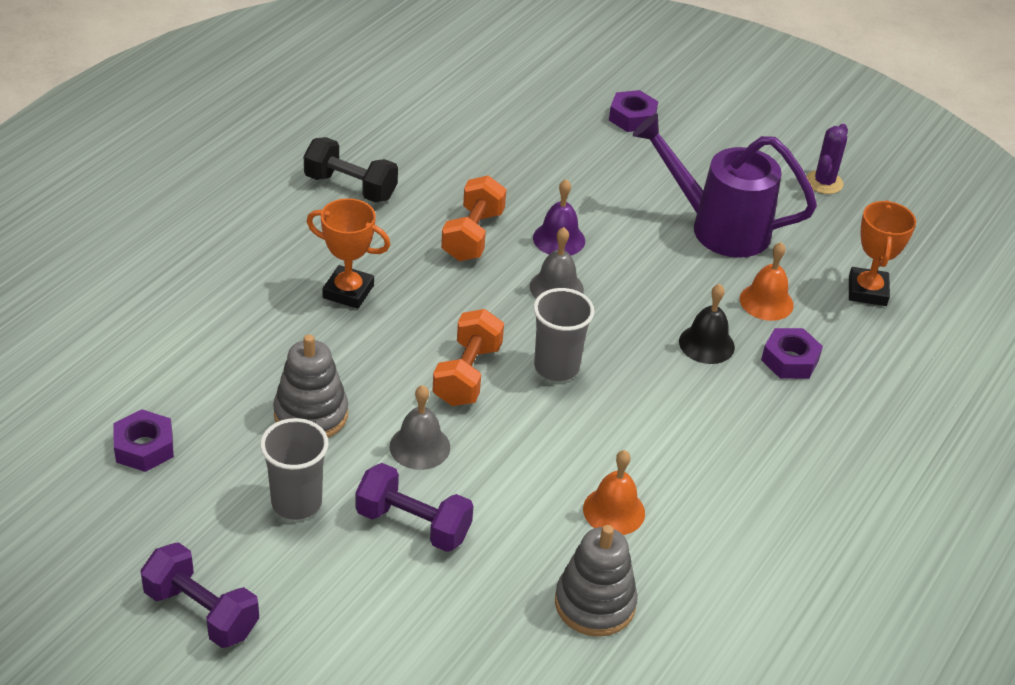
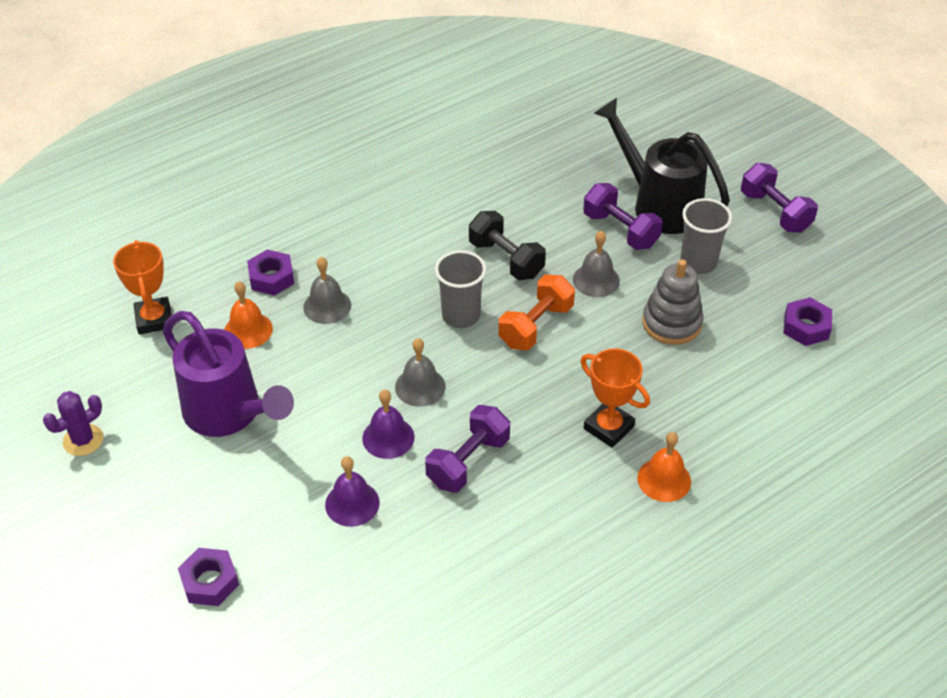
camera: 155 degrees left, 5 degrees up
(350, 187) = (567, 555): black dumbbell -> black dumbbell (506, 259)
(372, 580) = (659, 205): none -> black watering can
(472, 235) = (468, 461): orange dumbbell -> purple dumbbell
(557, 185) = (352, 503): none -> purple bell
(595, 603) = (522, 161): grey stacking toy -> none
(614, 511) = (478, 208): orange bell -> orange bell (664, 479)
(706, 344) = (327, 306): black bell -> grey bell
(867, 291) = (154, 319): orange trophy -> orange trophy turned 45 degrees counterclockwise

